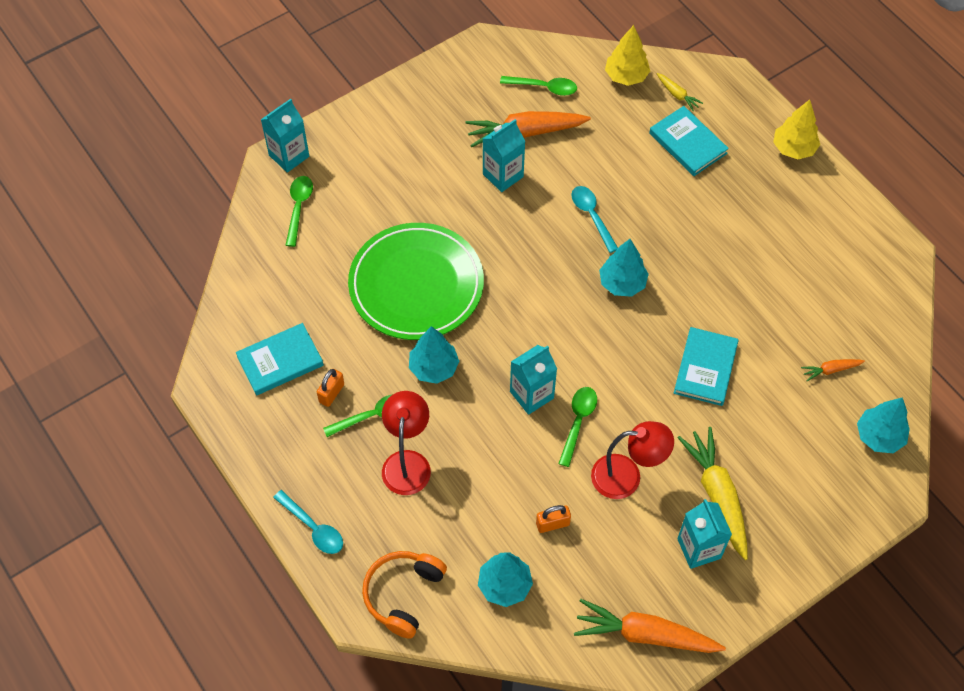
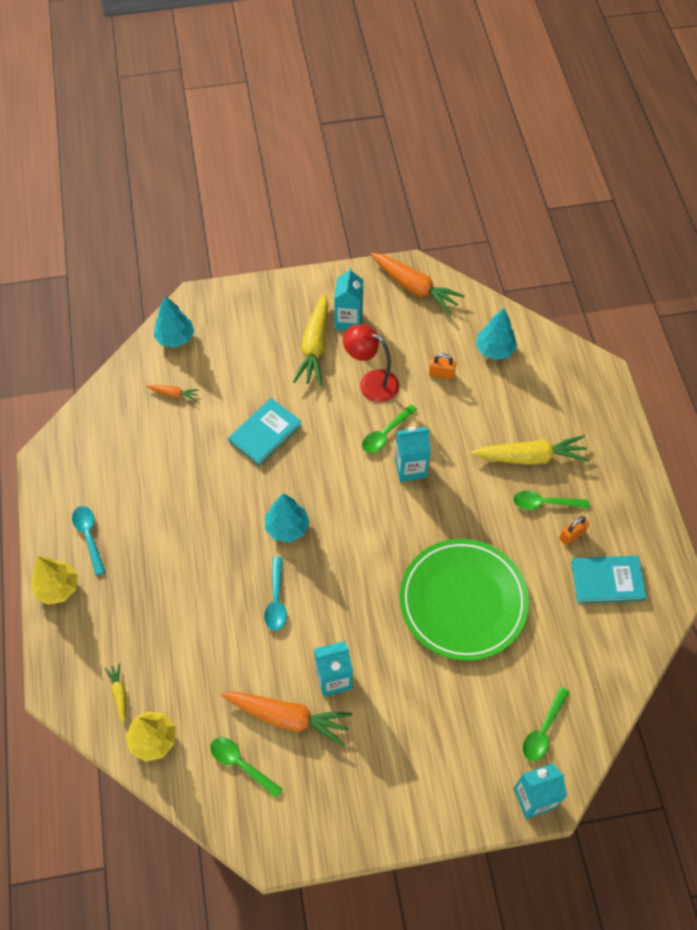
camera: 155 degrees left, 0 degrees up
(313, 527) = (620, 439): turquoise spoon -> turquoise spoon (89, 536)
(403, 594) = (569, 371): orange headphones -> none
(407, 462) = (530, 457): red lamp -> yellow carrot
(433, 368) = (479, 521): turquoise tree -> none
(687, 143) = (146, 636): turquoise book -> none

